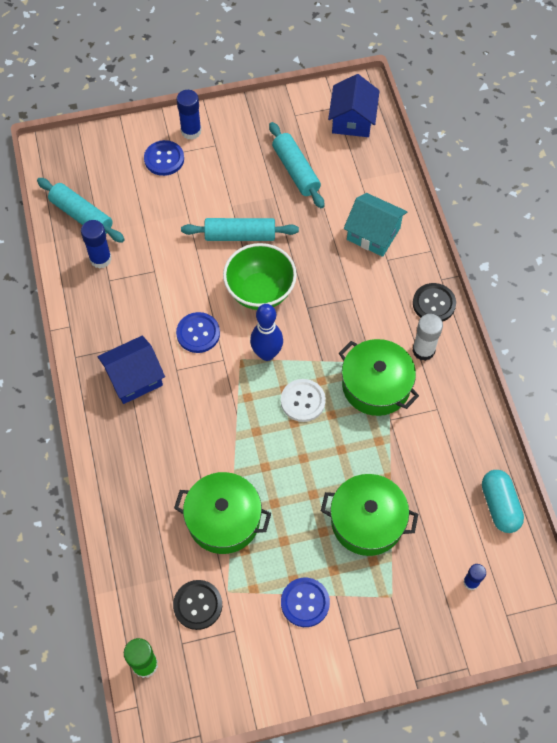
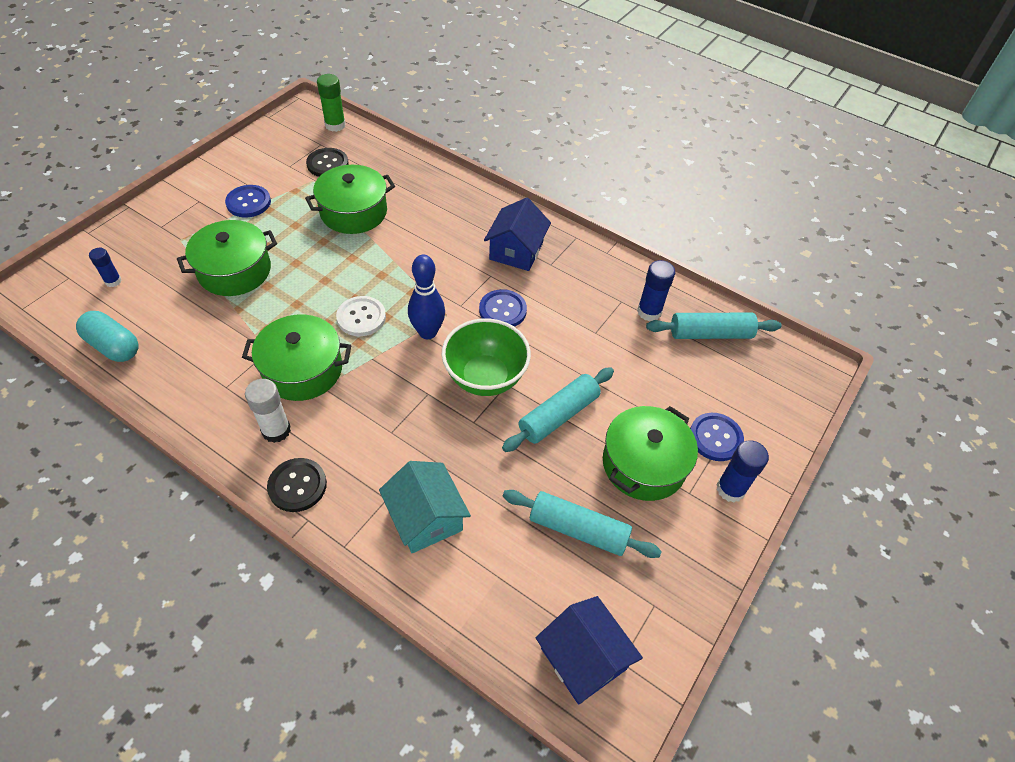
camera: 135 degrees right, 10 degrees down
(222, 175) = (643, 464): none -> green pot
(373, 234) = (426, 518): turquoise house -> turquoise house turned 75 degrees clockwise

